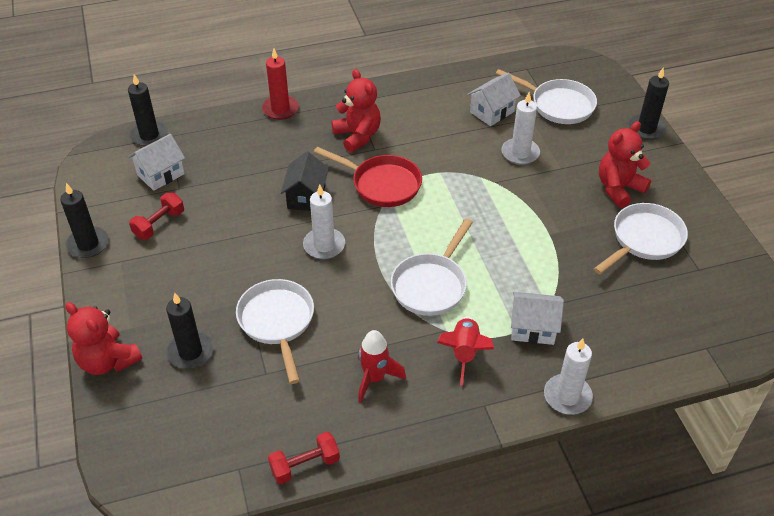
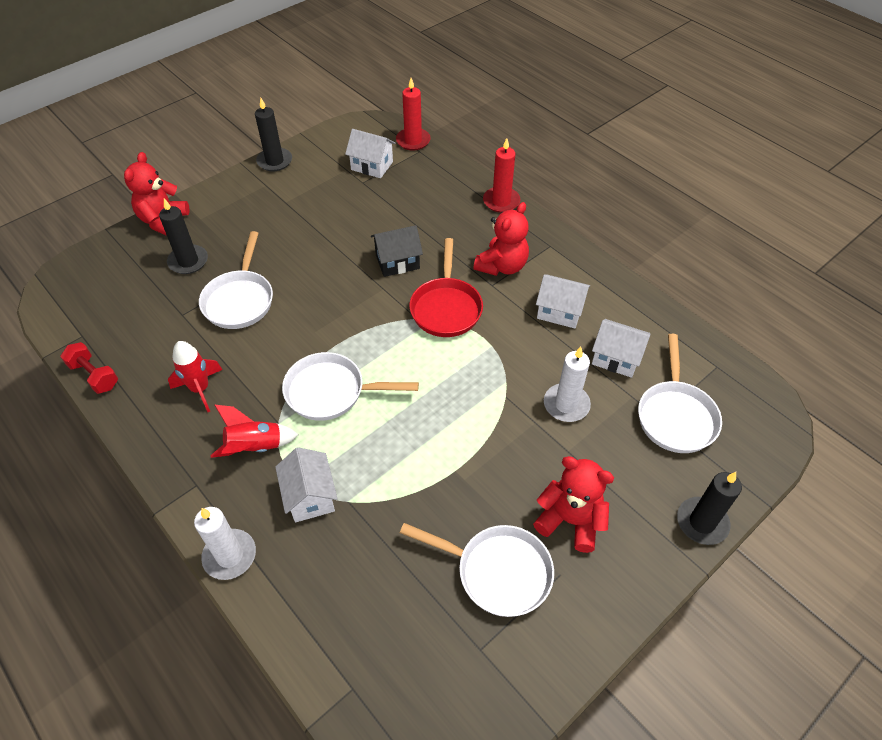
camera: 65 degrees right, 5 degrees up
(149, 135) = (413, 141): black candle -> red candle
(159, 224) = (315, 188): red dumbbell -> none
(277, 322) = (240, 300): white pan -> white pan turned 135 degrees clockwise
(324, 245) = (343, 296): white candle -> none
(428, 122) = (560, 311): none -> white house

